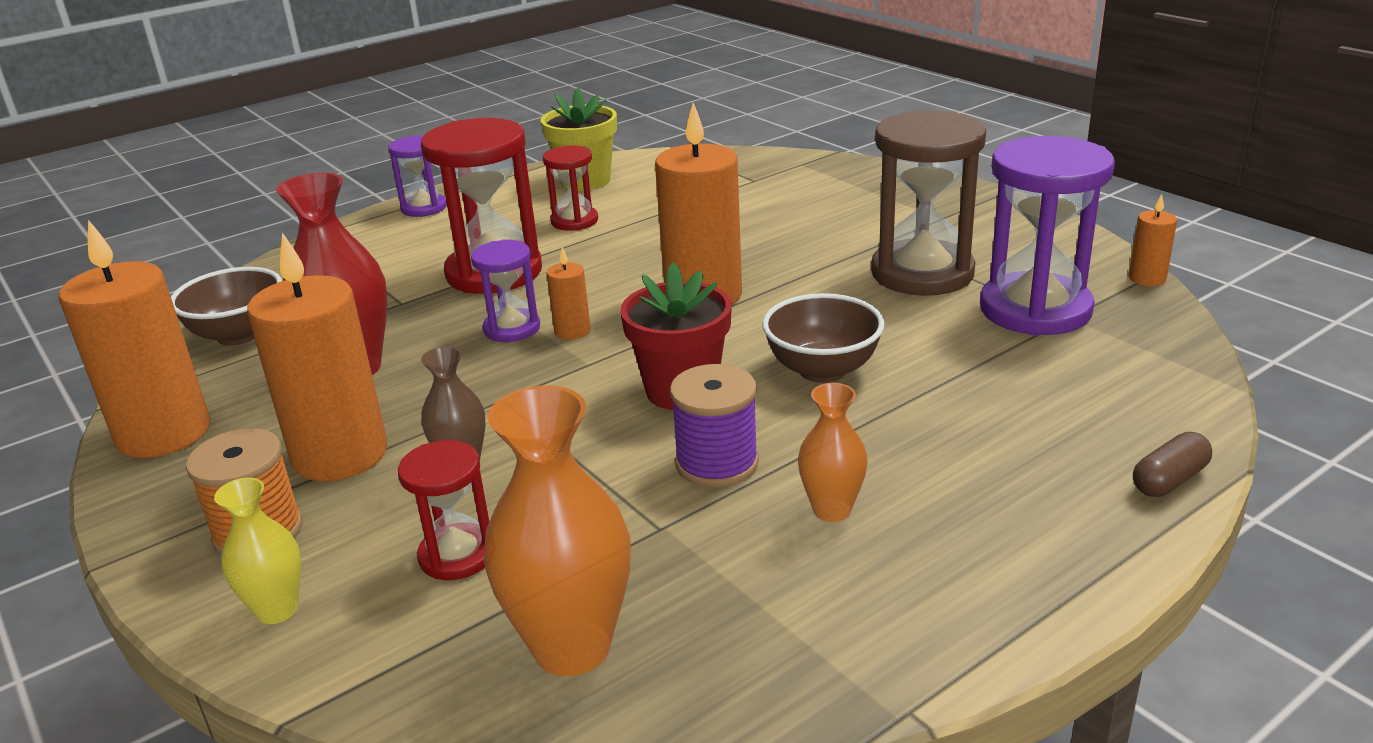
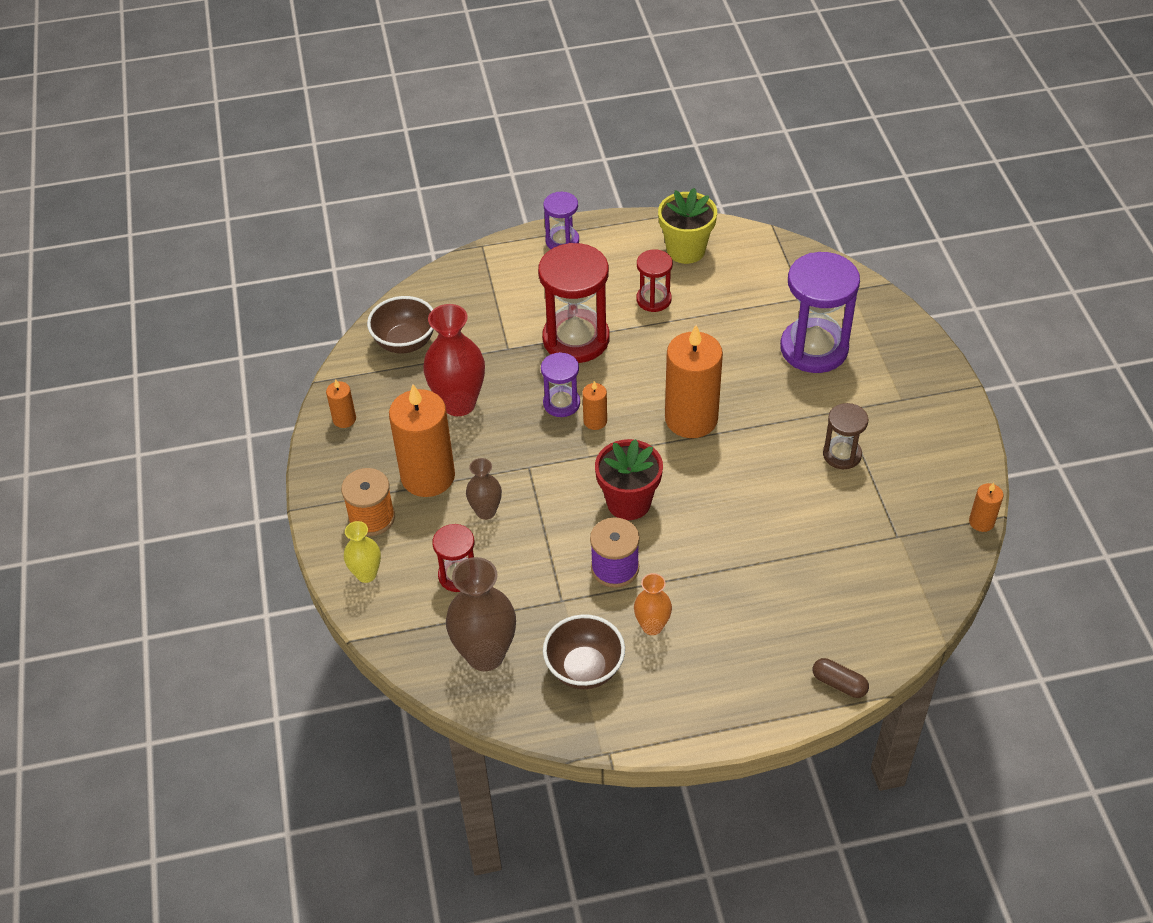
camera: 25 degrees right, 20 degrees up
(164, 433) = (344, 419): orange candle -> orange candle, size x0.45
(572, 647) = (485, 655): orange vase -> brown vase
(822, 370) = (717, 519): brown bowl -> brown bowl (584, 669)
(922, 273) = (842, 454): brown hourglass -> brown hourglass, size x0.54
(1035, 309) = (884, 520): purple hourglass -> purple hourglass (814, 348)
(1169, 480) = (839, 684): brown capsule -> brown capsule turned 45 degrees clockwise

